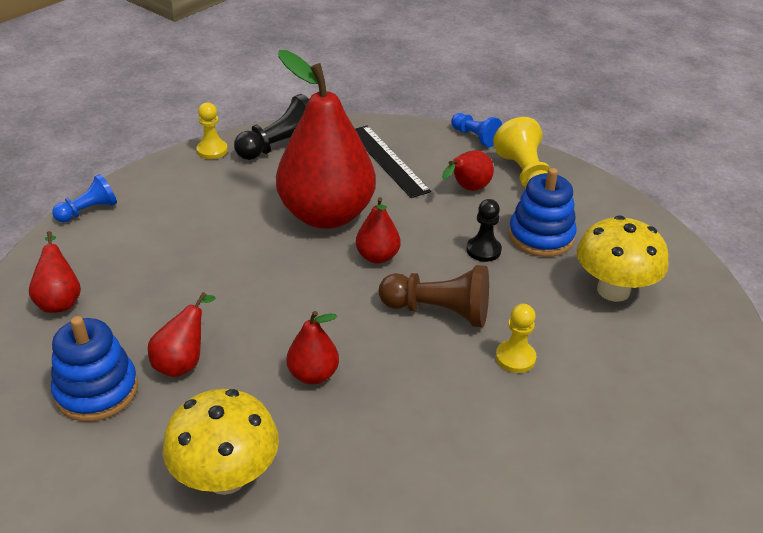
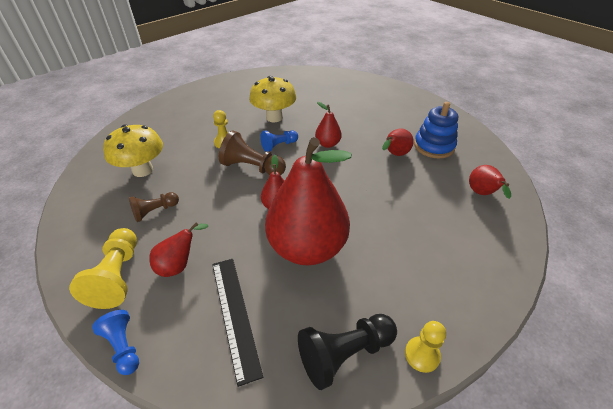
camera: 170 degrees left, 5 degrees up
(88, 211) = (509, 272): blue pawn -> blue pawn (279, 146)
(226, 477) = (365, 114): yellow mushroom -> yellow mushroom (274, 117)
(483, 250) = (202, 204): black pawn -> none
(541, 236) = (155, 211): blue stacking toy -> brown pawn

